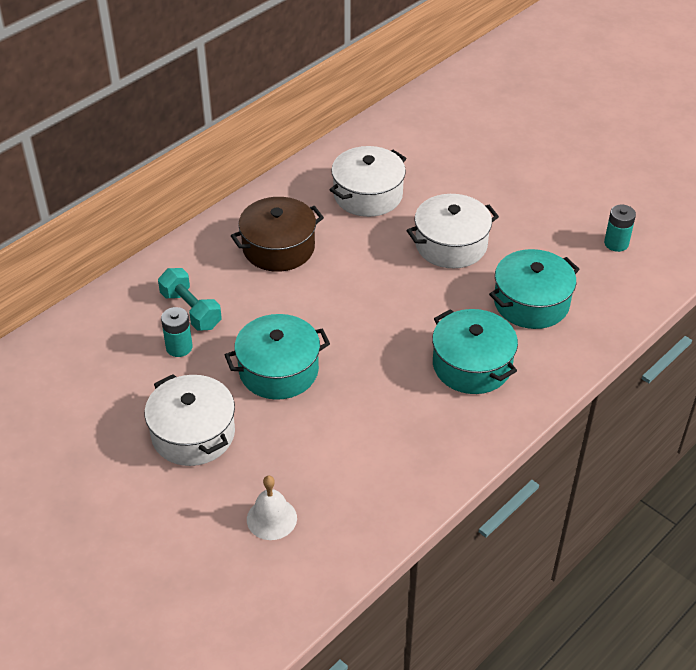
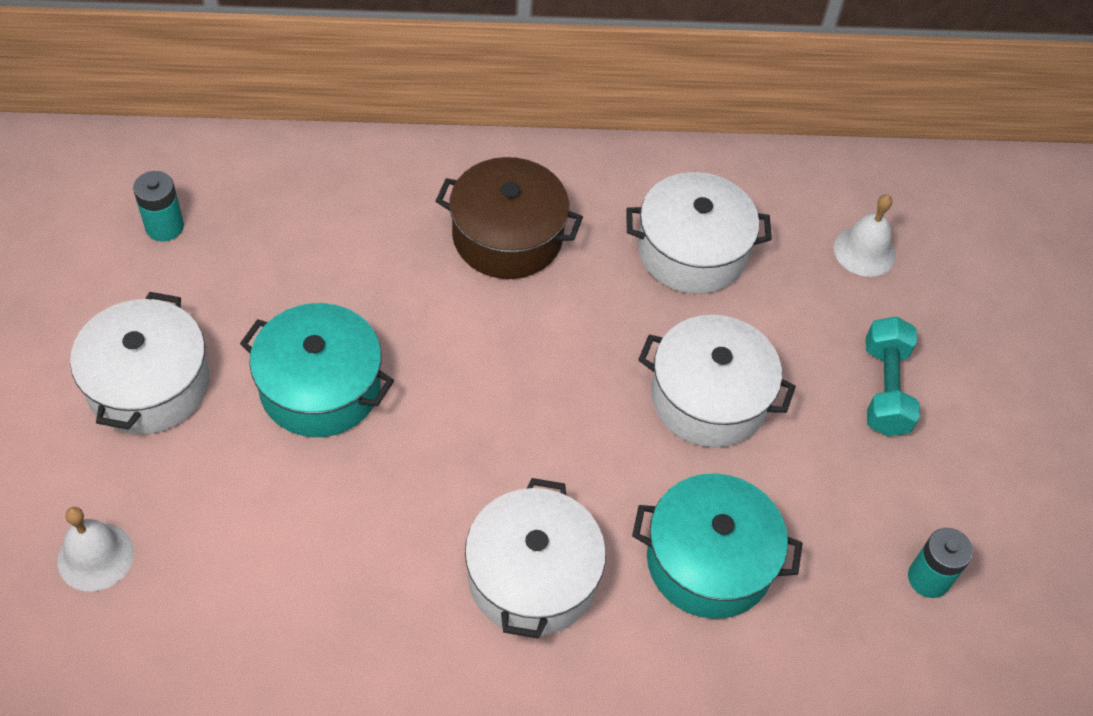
camera: 40 degrees right, 10 degrees up
(179, 347) = (260, 270): turquoise battery -> turquoise battery (164, 227)
(191, 310) = (325, 236): turquoise dumbbell -> turquoise dumbbell (885, 389)
(438, 144) = (864, 251): none -> white bell
(472, 365) = (532, 577): turquoise pot -> white pot

